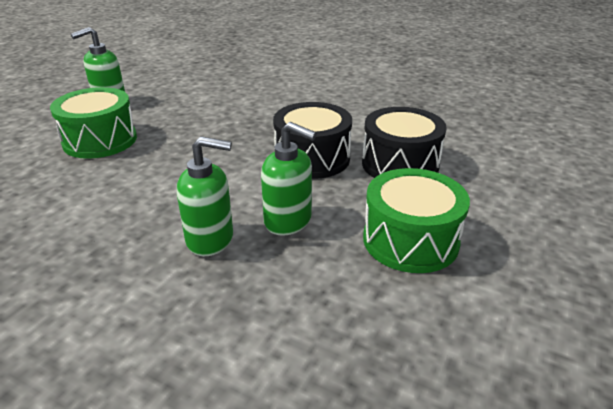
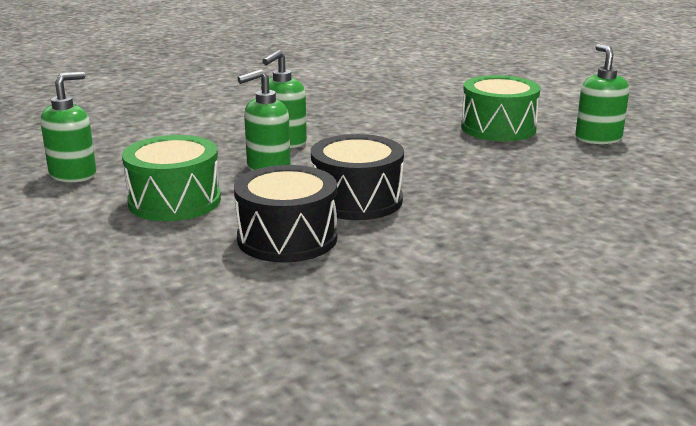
camera: 120 degrees right, 10 degrees down
(444, 360) = (73, 174): none -> green soap dispenser

